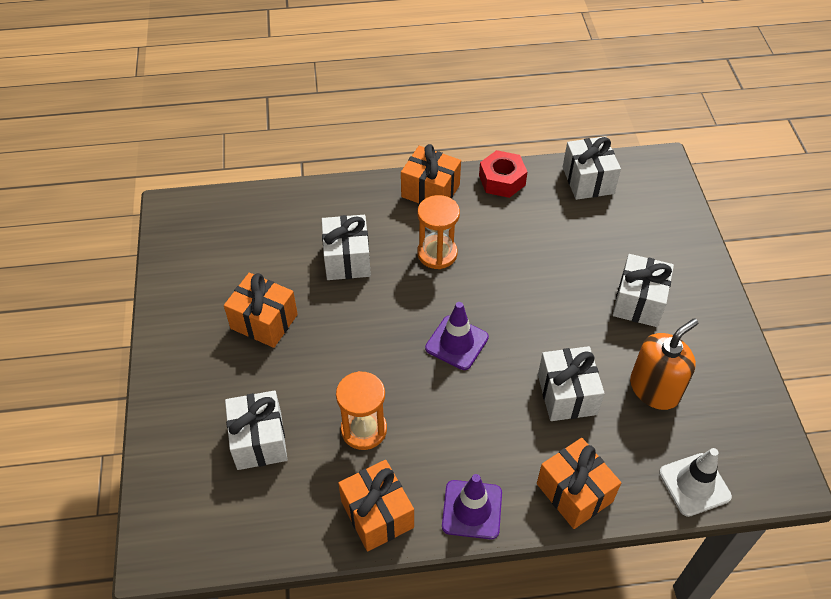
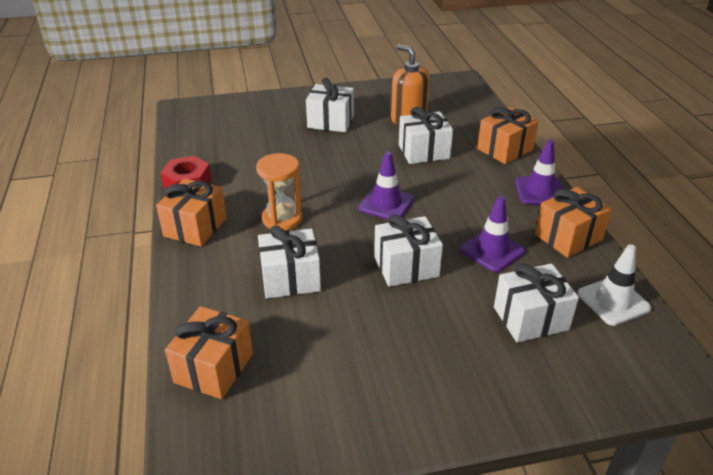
camera: 95 degrees left, 15 degrees down
(264, 321) = (384, 335): orange gift -> orange gift (214, 368)
(364, 429) = (492, 250): orange hourglass -> purple traffic cone
(588, 180) = (196, 140): white gift -> white gift (406, 267)
(694, 484) = (478, 108): white traffic cone -> white traffic cone (613, 301)

